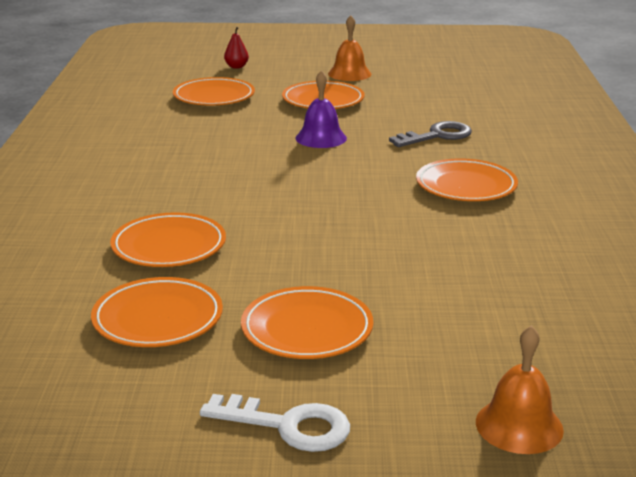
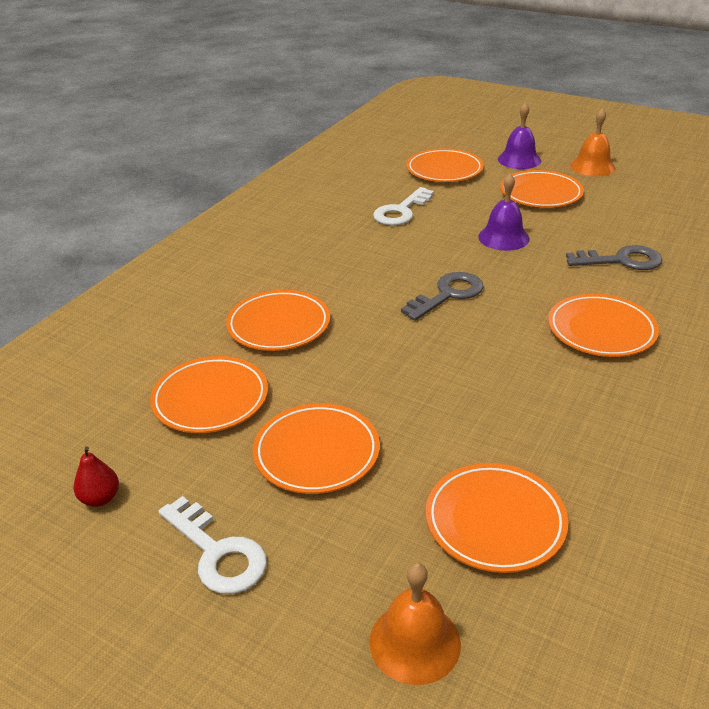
camera: 30 degrees right, 10 degrees up
(203, 135) = (401, 211): none -> white key
(236, 67) = (491, 139): red pear -> red pear (100, 498)
(278, 78) = (519, 160): none -> purple bell
(311, 189) = (448, 295): none -> grey key
(504, 331) = (495, 521): none -> orange plate

